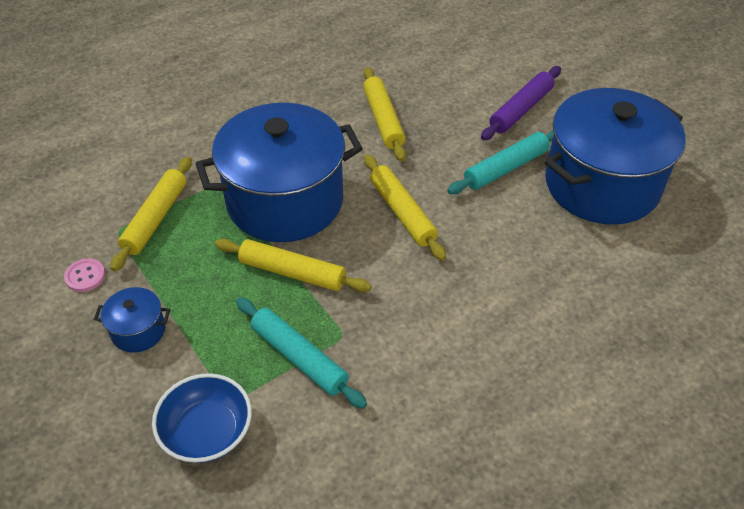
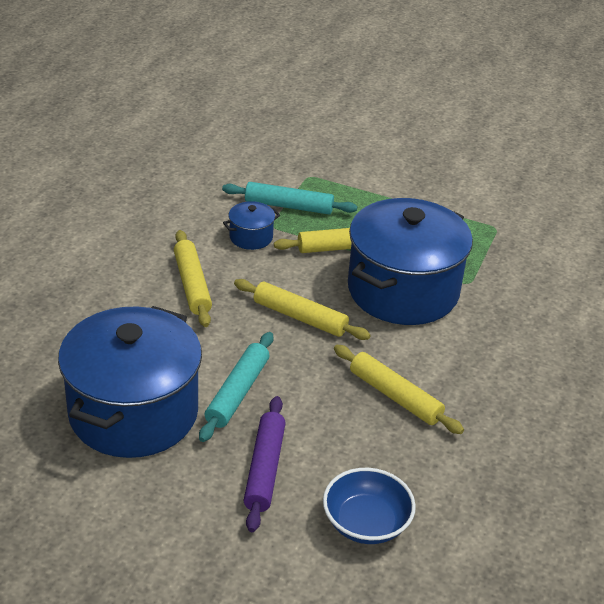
camera: 145 degrees right, 10 degrees down
(85, 276) = (477, 197): pink button -> none
(138, 331) = (404, 185): blue pot -> blue pot (251, 237)
(155, 218) = (481, 244): yellow rolling pin -> yellow rolling pin (192, 285)
(207, 432) = (307, 160): blue bowl -> blue bowl (366, 523)

